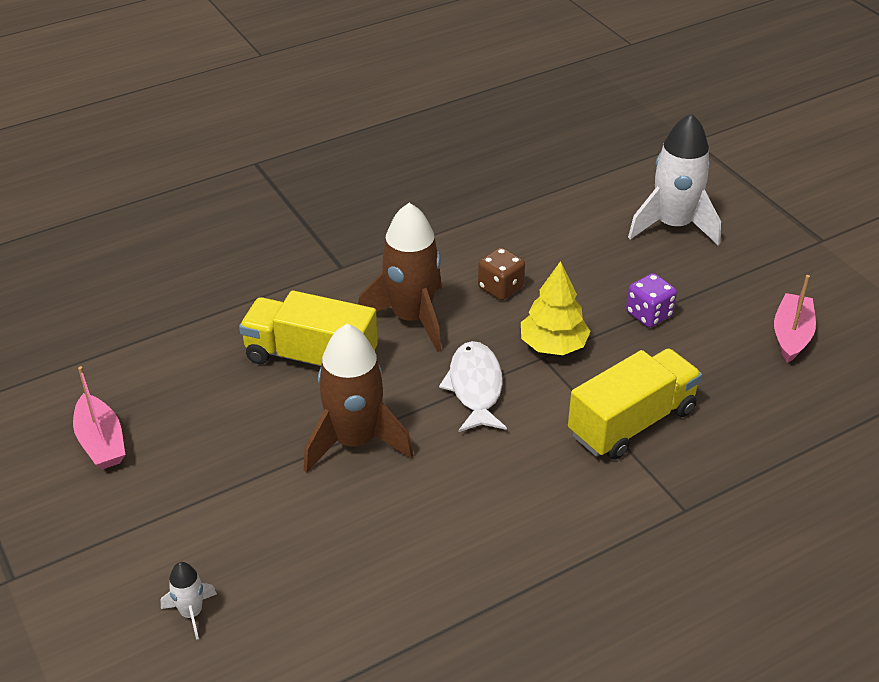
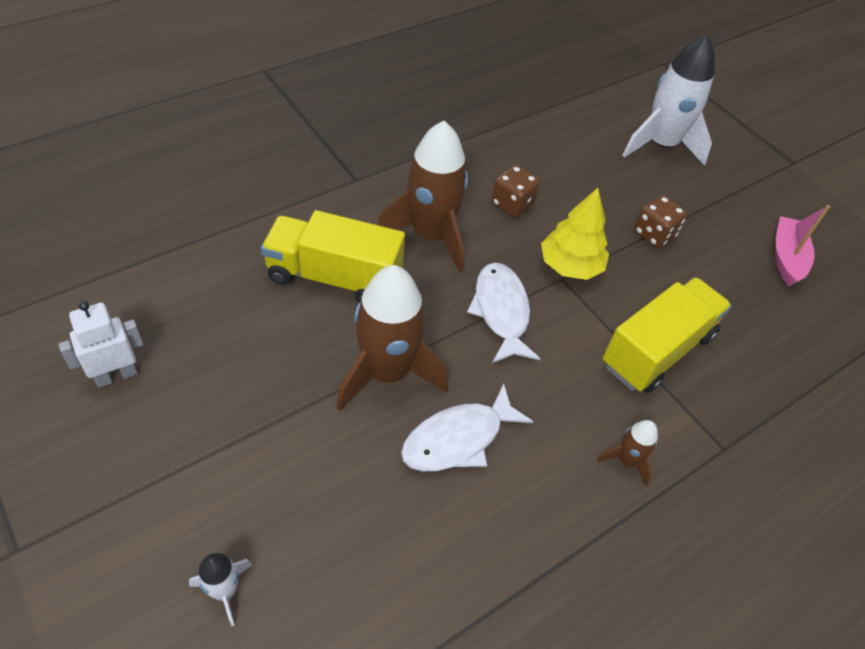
camera: 10 degrees left, 10 degrees up
(101, 442) = (116, 375): pink boat -> white robot
(418, 497) = (458, 439): none -> white fish
(582, 518) = (626, 461): none -> brown rocket
(649, 314) = (654, 234): purple dice -> brown dice

